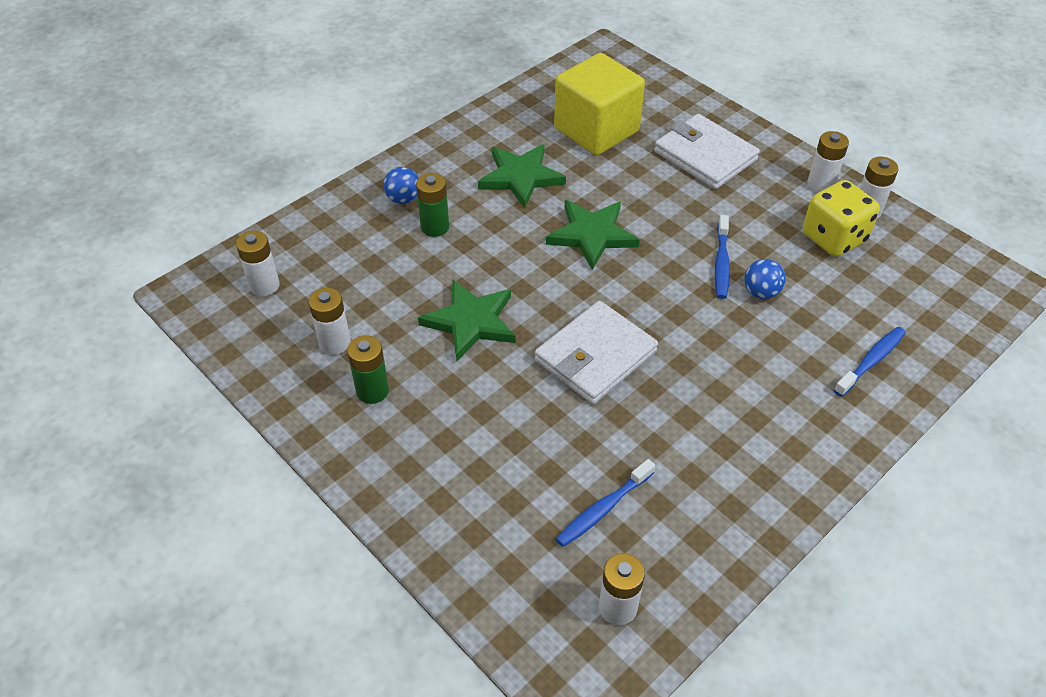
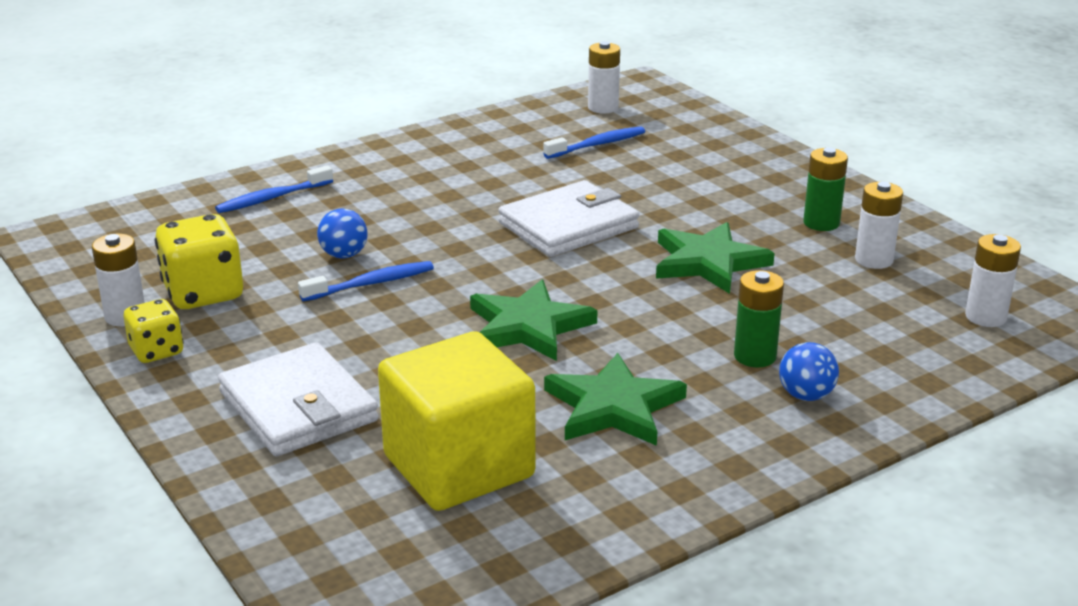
camera: 170 degrees left, 20 degrees down
(721, 263) = (371, 284): blue toothbrush -> blue toothbrush turned 45 degrees clockwise
(820, 184) = (156, 351): white battery -> yellow dice

